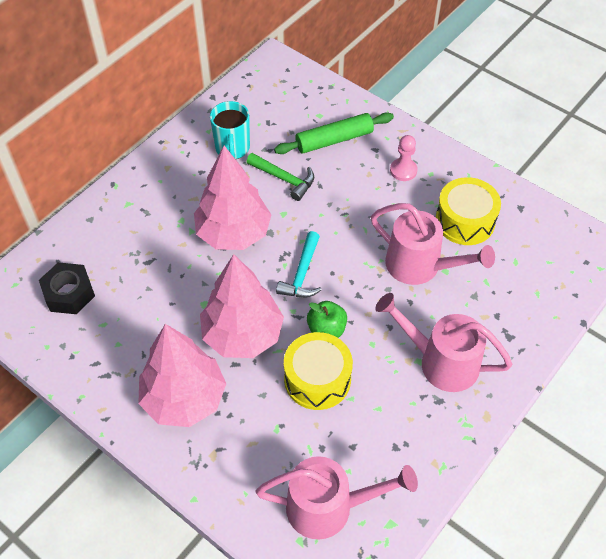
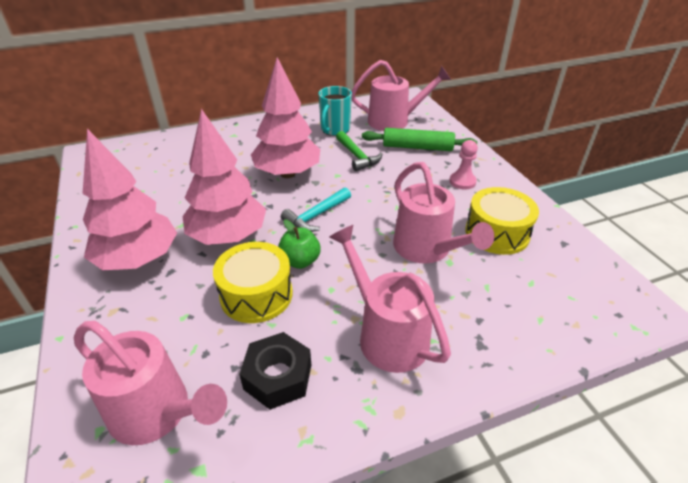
camera: 30 degrees right, 15 degrees down
(69, 293) = (141, 166): black nut -> black nut (278, 377)
(286, 108) = (395, 121): none -> pink watering can

